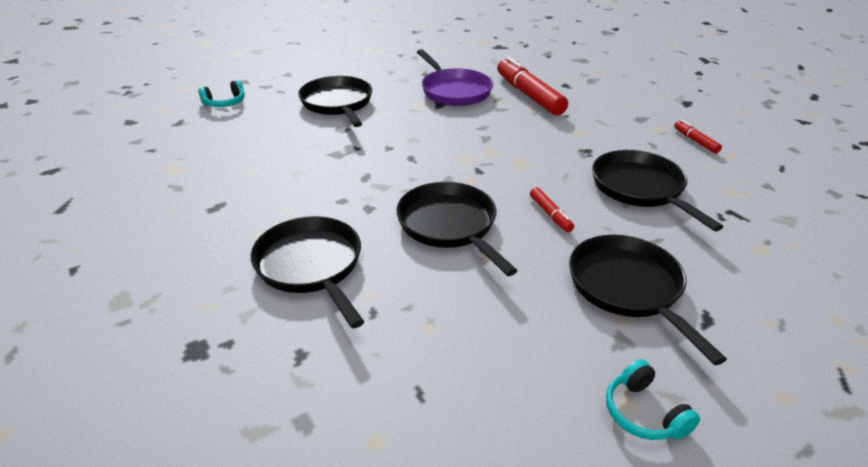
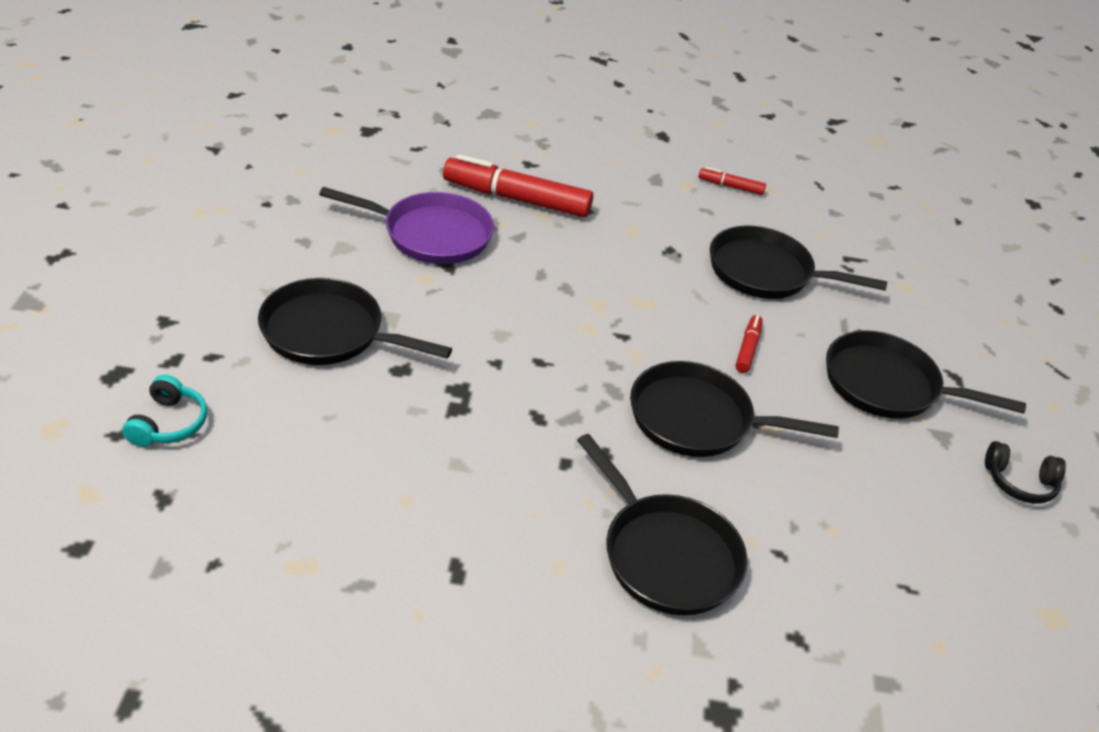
camera: 55 degrees left, 5 degrees up
(311, 266) = (666, 555): black pan -> black pan turned 135 degrees counterclockwise
(550, 214) = (748, 349): red marker -> red marker turned 90 degrees counterclockwise
(643, 413) = (1019, 482): turquoise headphones -> black headphones

